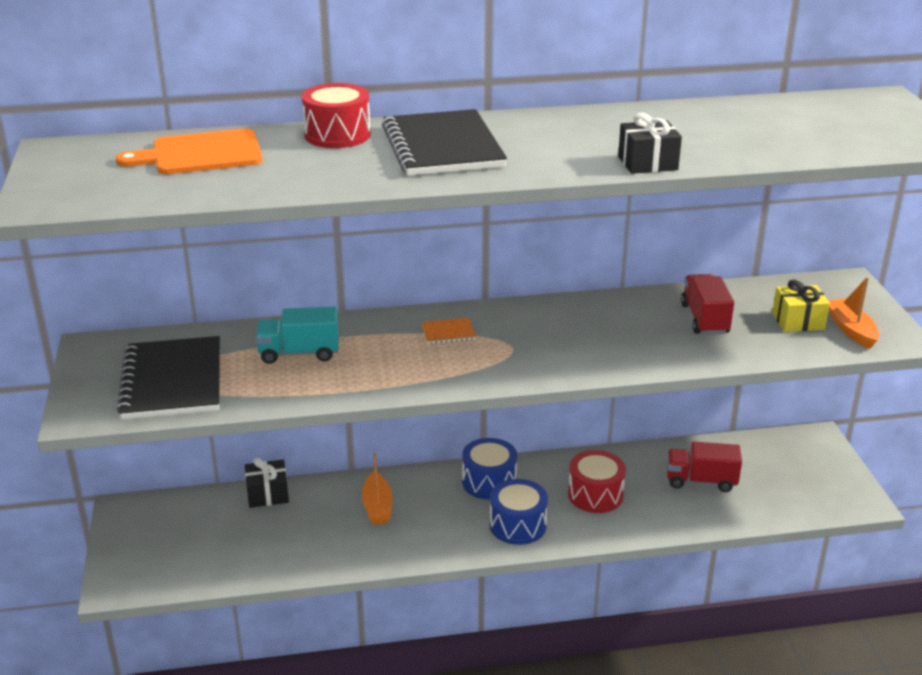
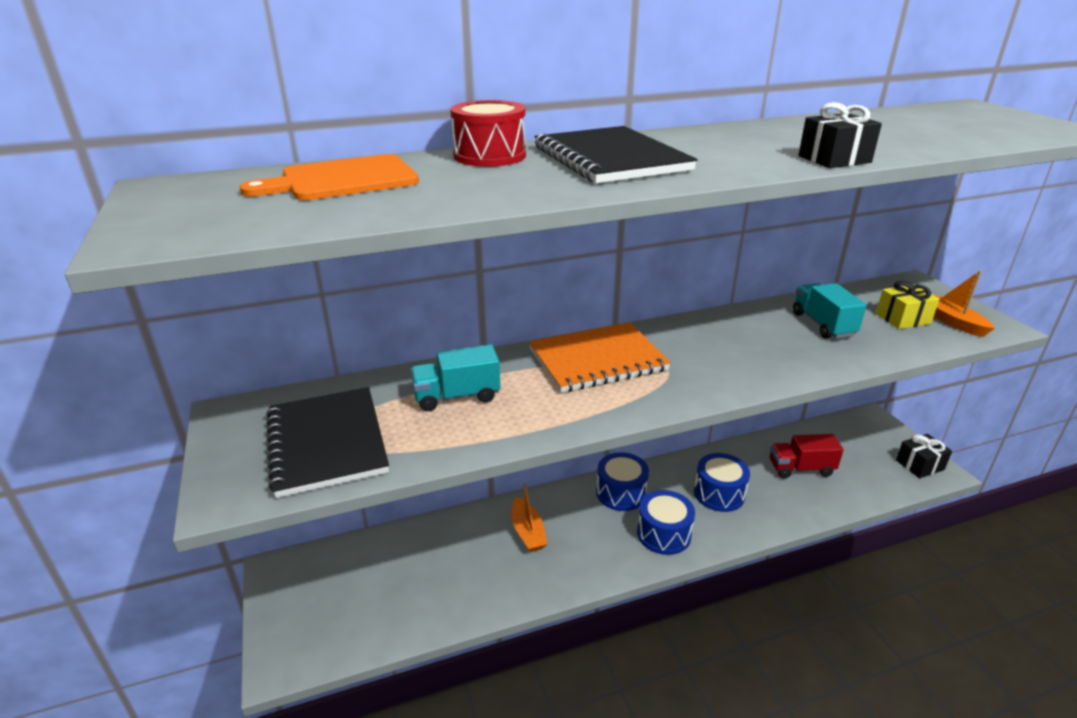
camera: 10 degrees left, 0 degrees up
(267, 494) = (419, 533): black gift -> black gift (919, 465)
(448, 332) = (597, 360): orange notebook -> orange notebook, size x2.37
(595, 495) = (719, 493): red drum -> blue drum
(704, 319) = (823, 324): red truck -> turquoise truck

